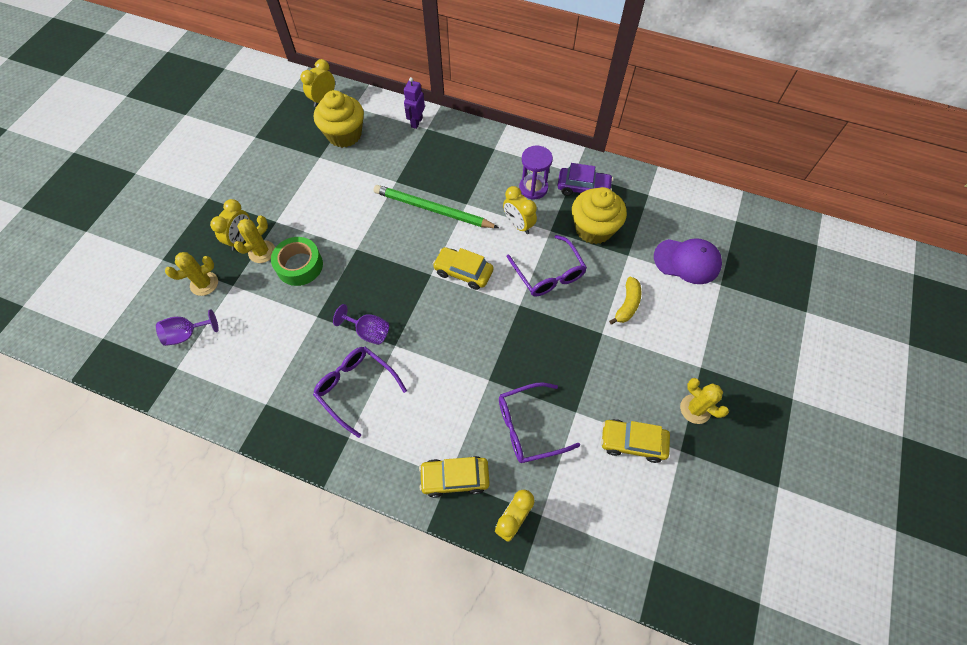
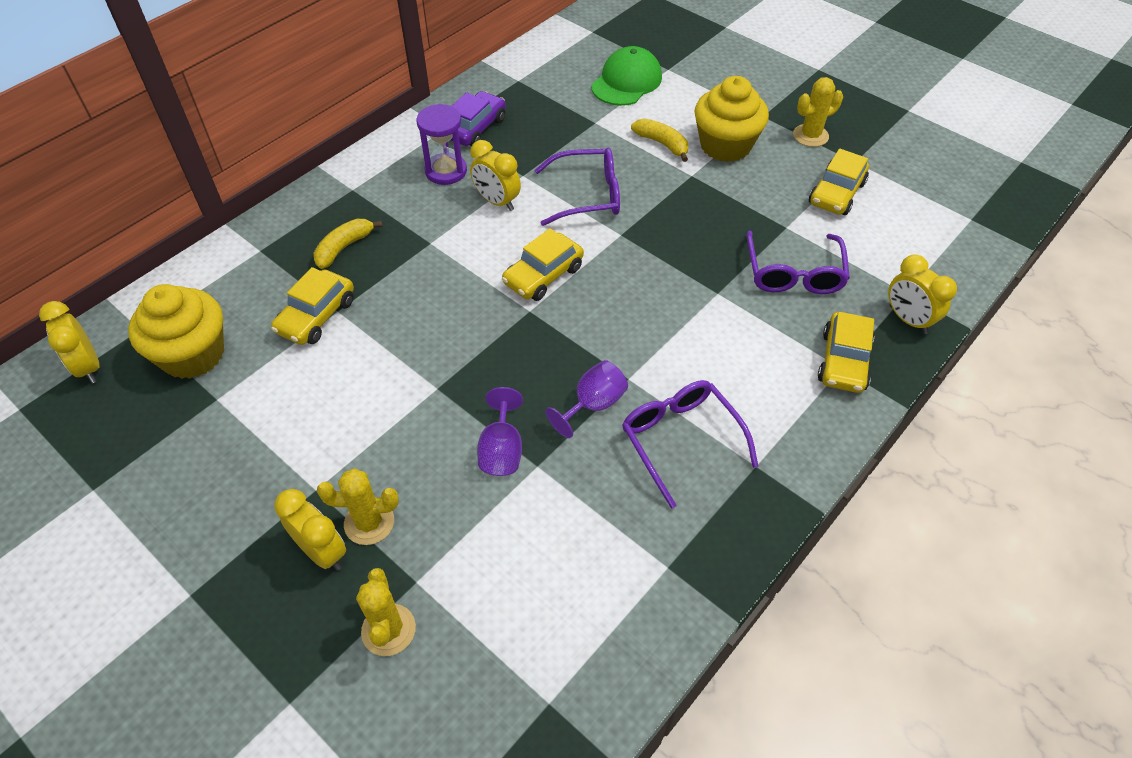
camera: 70 degrees left, 10 degrees down
(187, 334) = (485, 675): purple goblet -> purple goblet (501, 450)
(262, 252) = (369, 522): yellow cactus -> yellow cactus turned 60 degrees counterclockwise
(299, 265) = (428, 471): green tape -> none
(356, 388) = (681, 440): purple glasses -> purple glasses turned 90 degrees clockwise
(388, 174) = (316, 316): none -> yellow car
(416, 122) = (238, 259): purple robot -> none
(432, 209) = (418, 281): green pencil -> none
(445, 164) = (344, 247): none -> yellow banana
(518, 225) = (497, 201): yellow clock -> yellow clock turned 60 degrees clockwise
(594, 229) = (542, 138): yellow cupcake -> yellow cupcake (725, 145)
(687, 261) = (626, 82): purple cap -> green cap

